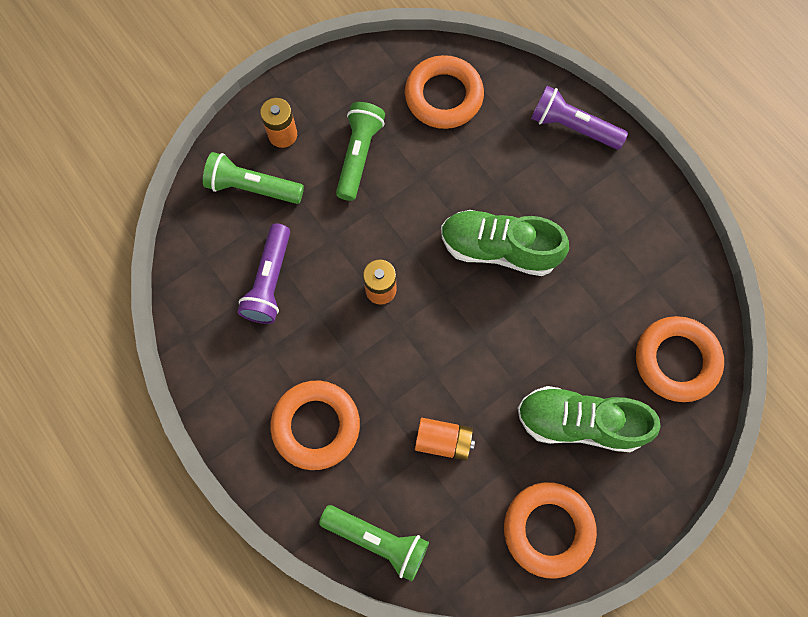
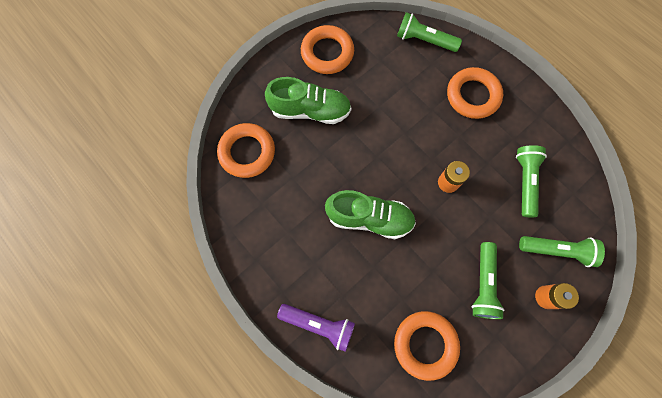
camera: 175 degrees right, 0 degrees up
(269, 281) = (525, 182): purple flashlight -> green flashlight
(443, 440) = (393, 94): orange battery -> none

